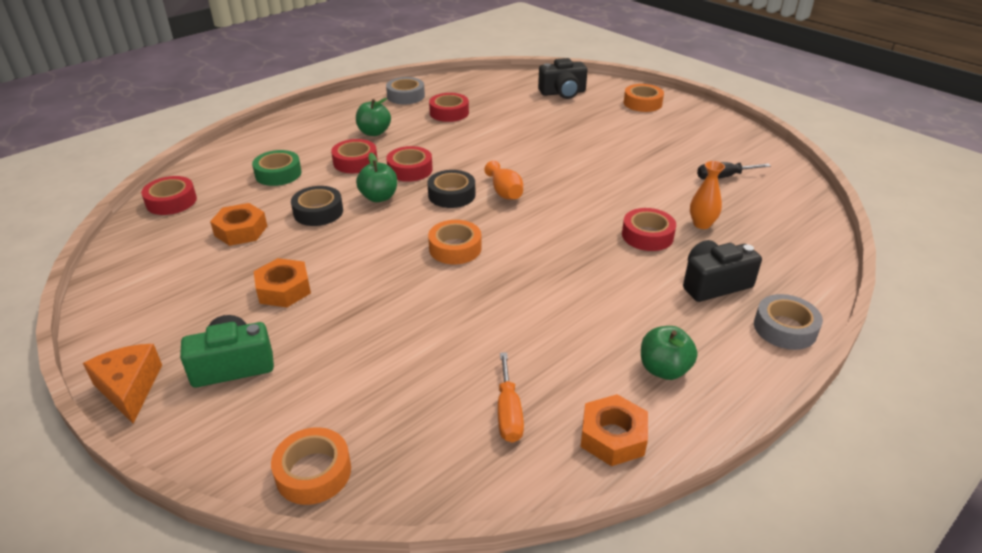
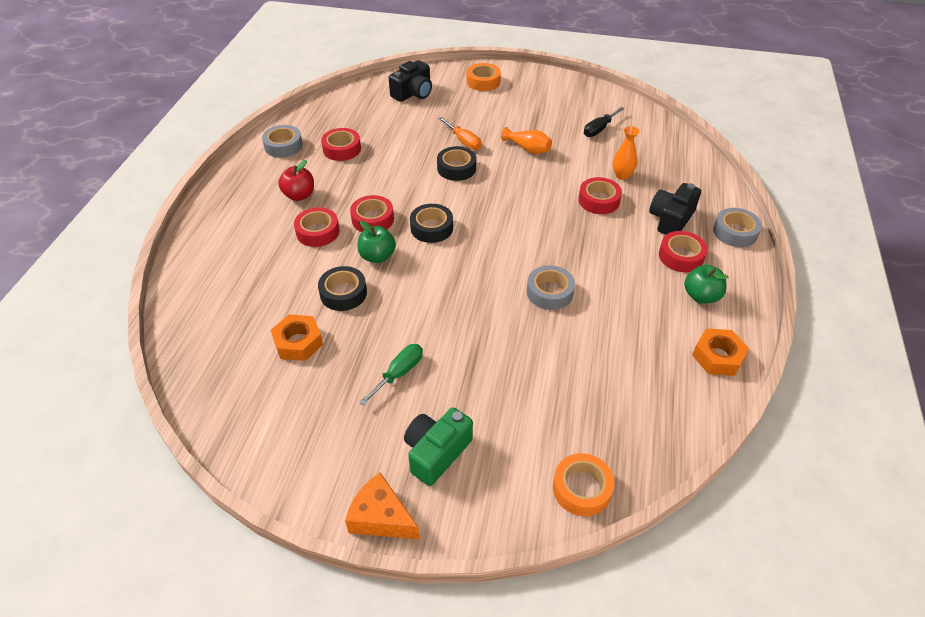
camera: 35 degrees left, 10 degrees up
(171, 201) = (195, 347): red tape -> red tape (681, 256)
(278, 174) = (262, 274): green tape -> none
(284, 289) = (399, 373): orange nut -> green screwdriver
(374, 132) = (299, 195): green apple -> red apple
(455, 248) = (485, 273): orange tape -> none
(497, 290) = (549, 292): none -> grey tape
(504, 192) = (468, 207): orange vase -> orange vase (528, 149)
(508, 413) = (649, 376): orange screwdriver -> orange screwdriver (464, 141)
(532, 159) = (456, 168): none -> black tape

